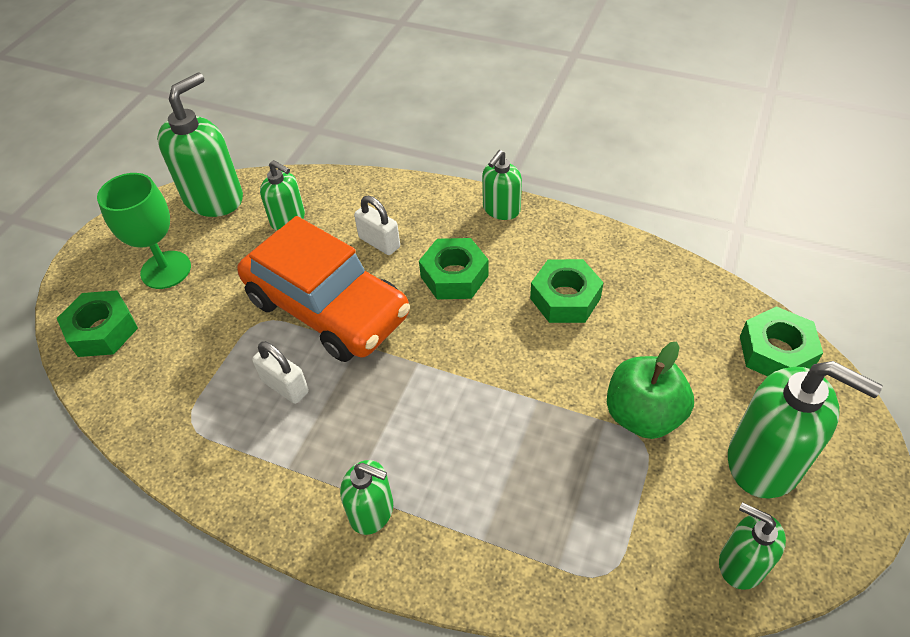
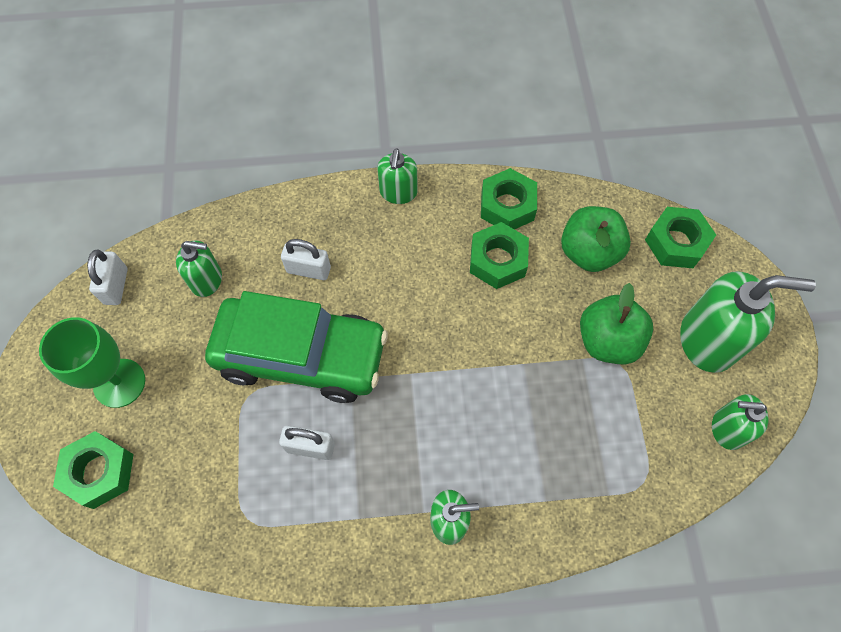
camera: 30 degrees left, 15 degrees up
(214, 198) = (116, 286): green soap dispenser -> white padlock
(327, 308) = (301, 356): orange car -> green car
(454, 276) = (395, 277): green nut -> green nut (507, 206)
(668, 325) = (589, 252): none -> green apple

